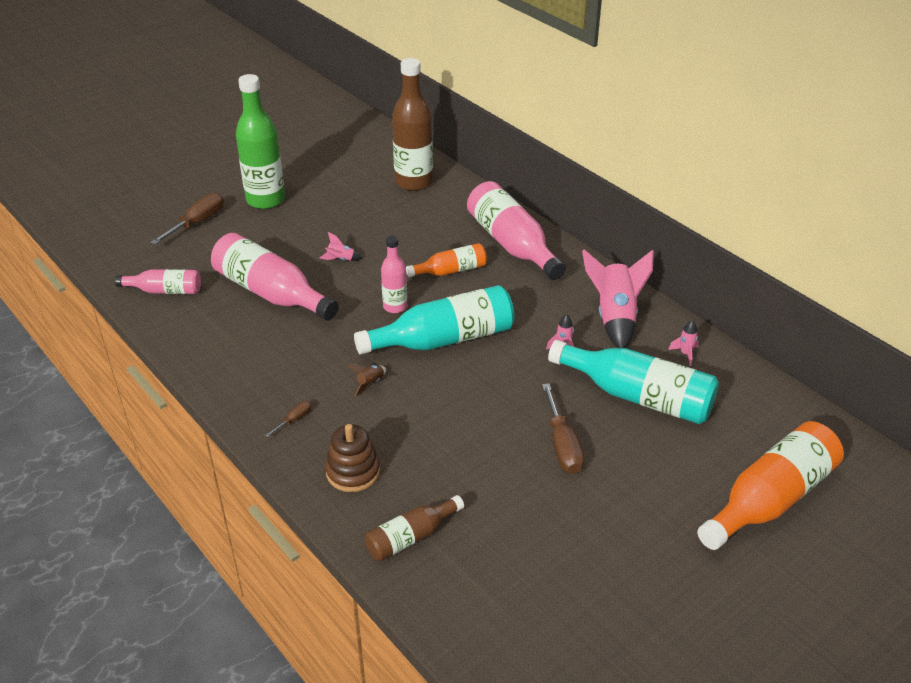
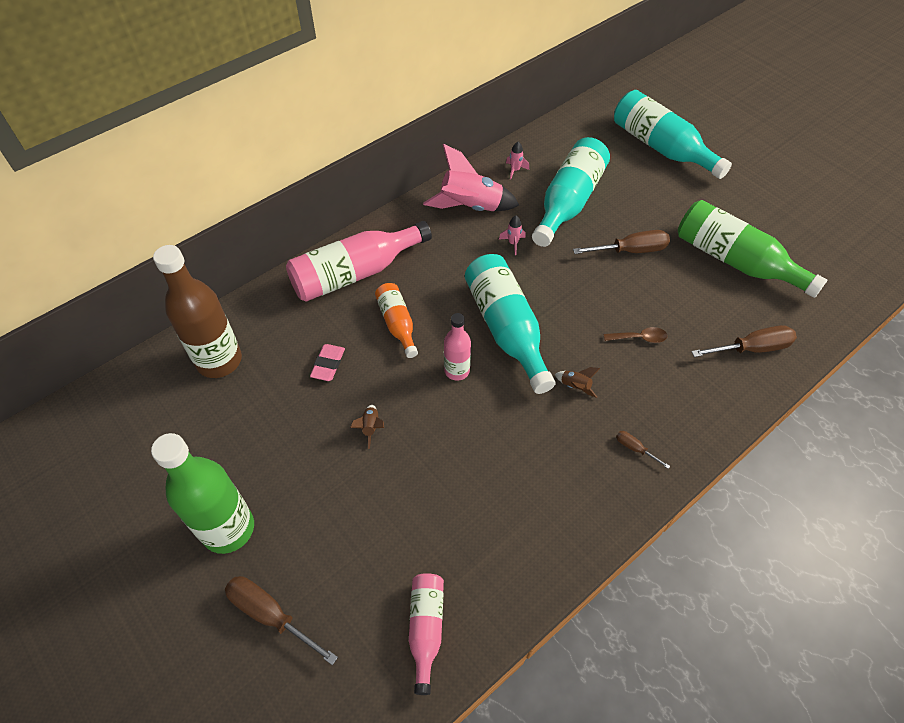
camera: 90 degrees left, 15 degrees up
(271, 293) = (432, 495): pink bottle -> none
(340, 259) = (370, 427): pink rocket -> brown rocket
(353, 472) = (691, 394): brown stacking toy -> none
(406, 235) = (328, 364): none -> pink eraser
(411, 537) = (751, 348): brown bottle -> brown screwdriver
(429, 438) = (639, 338): none -> brown spoon
(554, 547) = (735, 261): none -> green bottle
(770, 499) = (661, 147): orange bottle -> turquoise bottle

